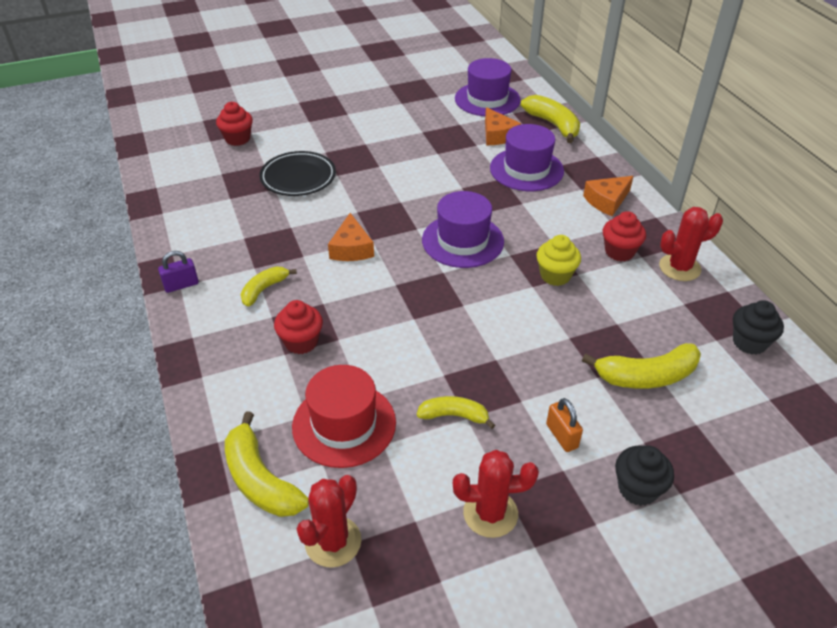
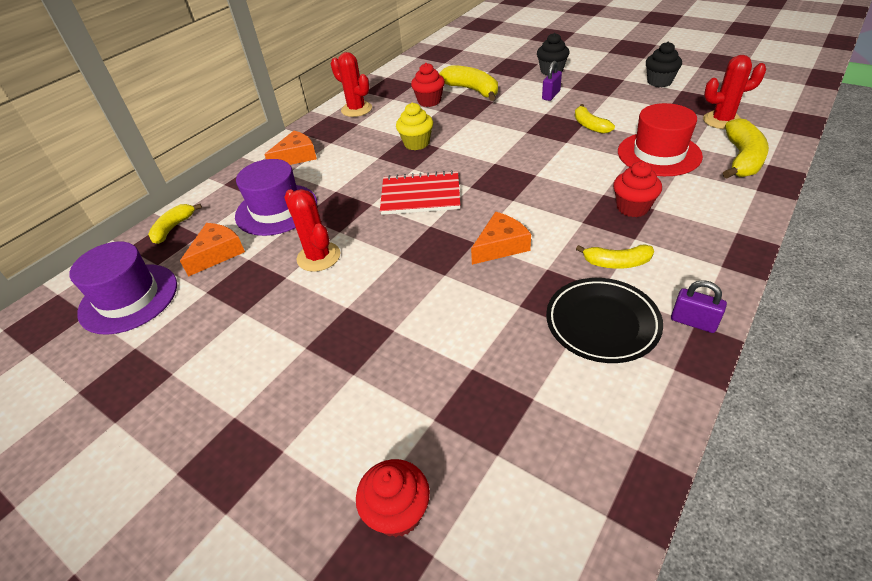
camera: 120 degrees left, 0 degrees up
(298, 178) = (431, 361): black plate -> black plate (602, 323)
(462, 241) = (420, 195): purple hat -> red notebook
(490, 513) = (628, 93): red cactus -> red cactus (318, 257)
(553, 125) = (173, 228): yellow banana -> yellow banana, size x0.62
(561, 436) = (551, 95): orange padlock -> purple padlock
(607, 201) = (296, 157): orange cheese -> orange cheese turned 60 degrees counterclockwise
(619, 252) = (361, 132): red cupcake -> red cupcake (429, 101)
(749, 342) = (406, 76): black cupcake -> black cupcake (659, 82)

